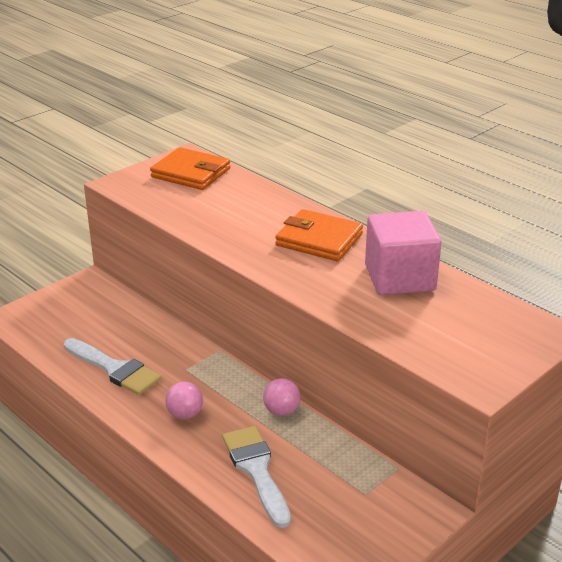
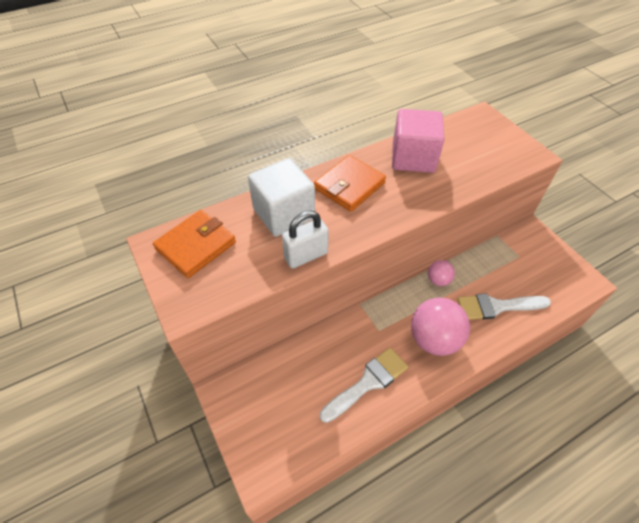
camera: 75 degrees left, 20 degrees up
(185, 414) = (434, 339): pink ball -> pink ball, size x1.94
(199, 228) = (306, 256): none -> white padlock
(253, 208) = (284, 214): none -> white cube

